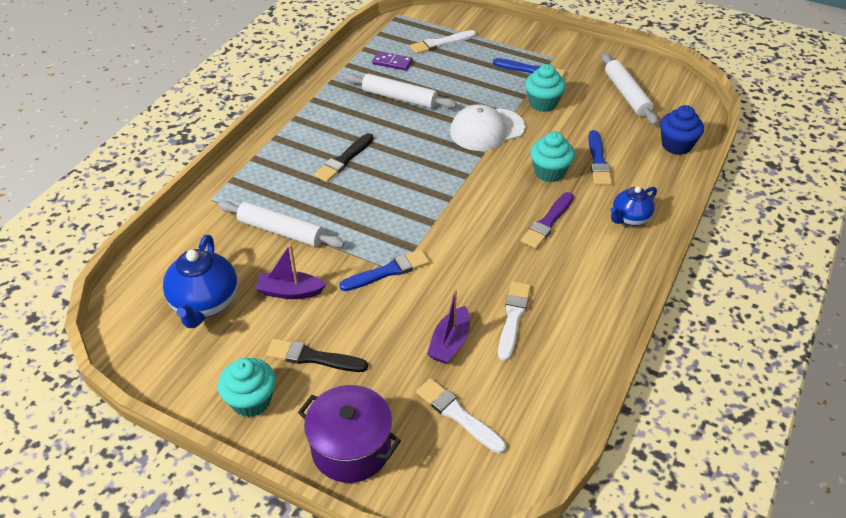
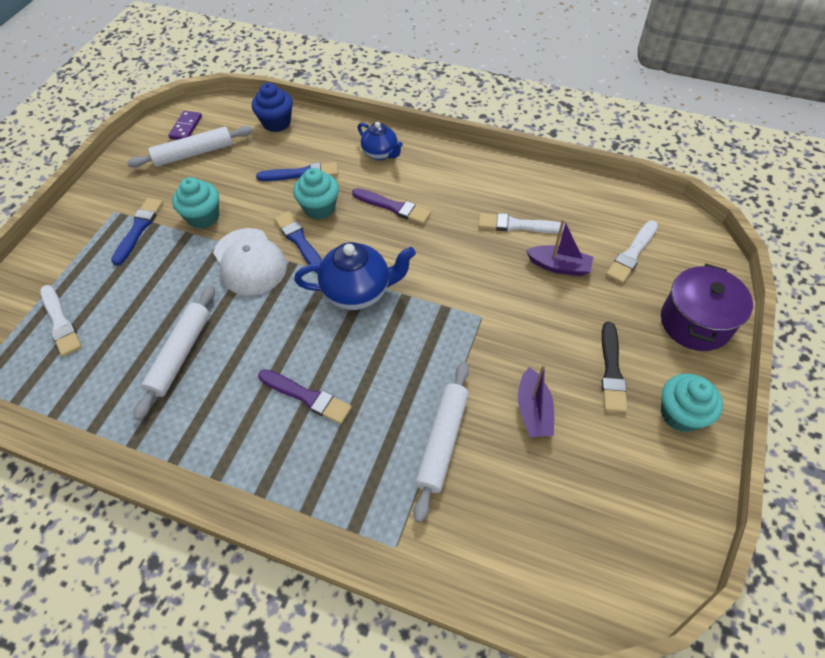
camera: 95 degrees left, 10 degrees up
(205, 304) = (574, 497): blue teapot -> blue teapot (358, 292)
(344, 160) = (307, 397): black brush -> purple brush
(387, 271) = (483, 325): blue brush -> blue brush (299, 241)
(392, 63) = (97, 373): purple domino -> purple domino (186, 127)

